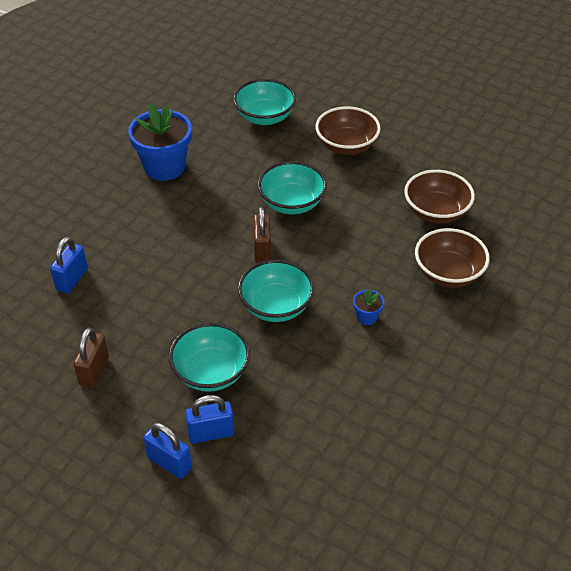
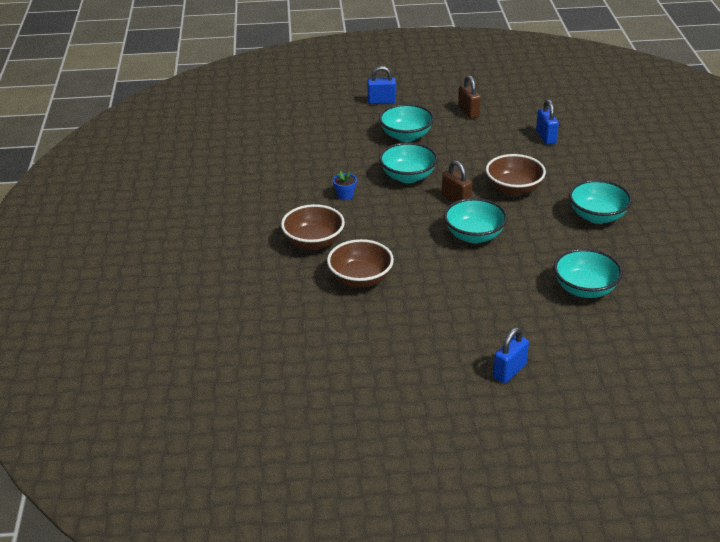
camera: 145 degrees right, 10 degrees down
(164, 167) = (597, 216): blue flower pot -> turquoise bowl
(211, 433) = (375, 117): blue padlock -> blue padlock (509, 371)
(346, 146) = (487, 298): brown bowl -> brown bowl (514, 189)

